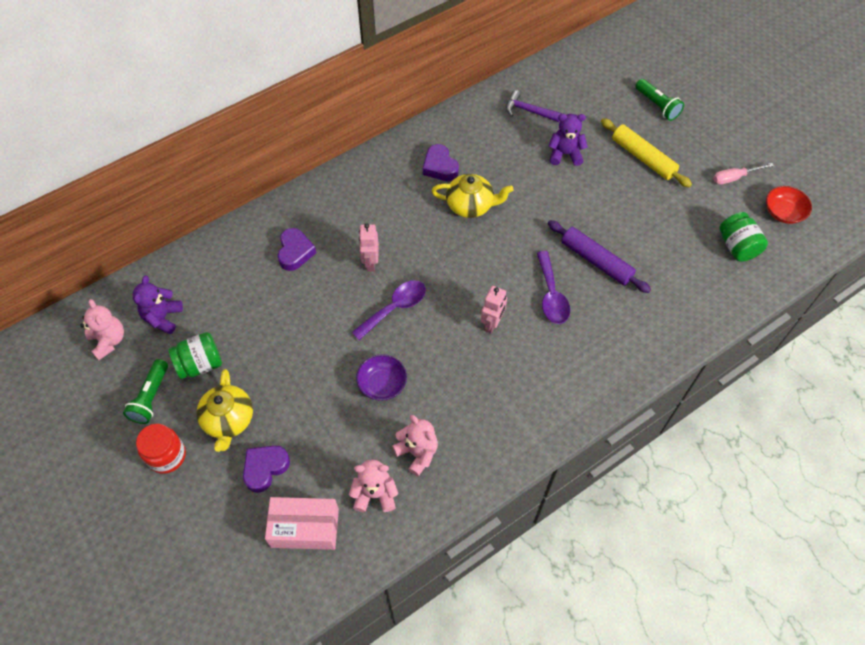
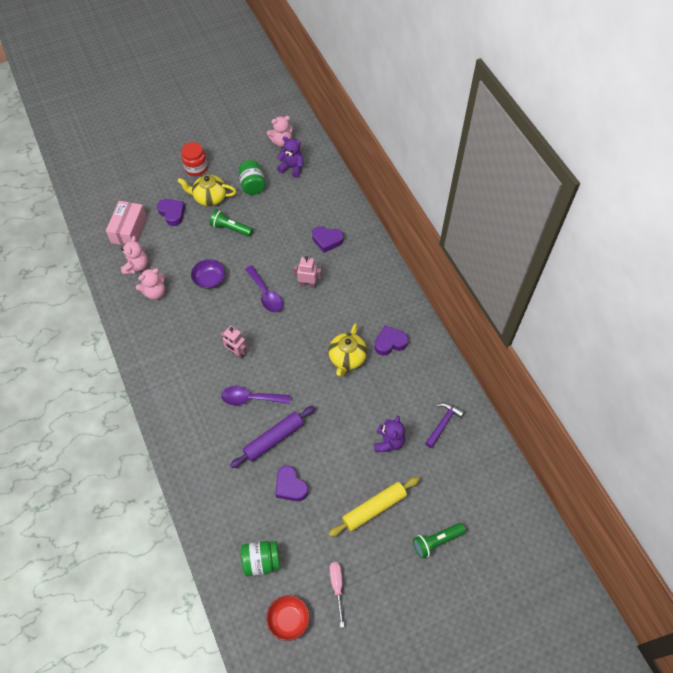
camera: 100 degrees right, 0 degrees up
(151, 397) = (236, 161): green flashlight -> green flashlight (230, 228)
(646, 235) = (290, 486): none -> purple heart

